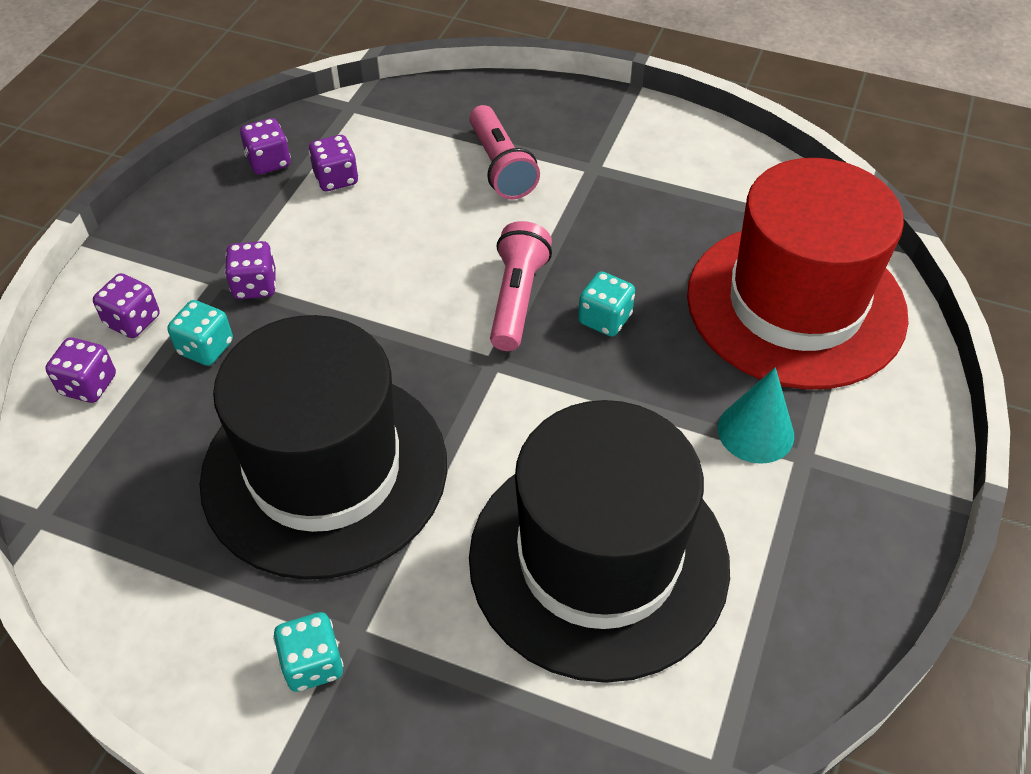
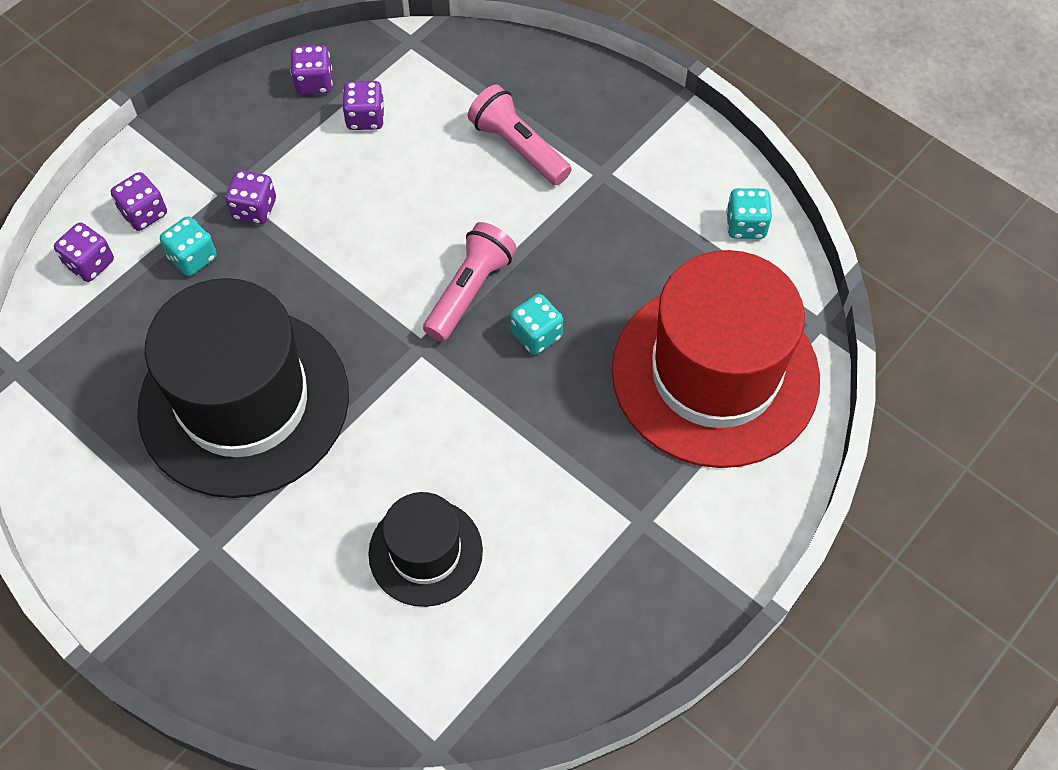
camera: 20 degrees right, 10 degrees up
(313, 664) = (172, 560): turquoise dice -> turquoise dice (746, 225)
(501, 166) = (518, 147): pink flashlight -> pink flashlight turned 135 degrees clockwise
(598, 559) = (425, 552): black hat -> black hat, size x0.51
(755, 431) = (613, 484): turquoise cone -> none

